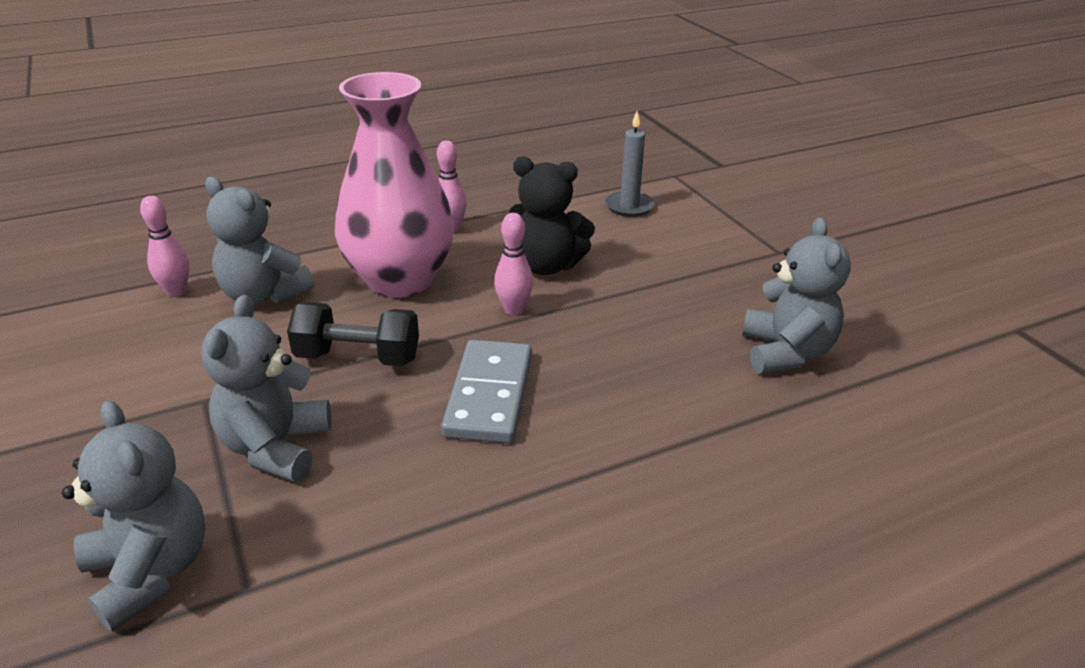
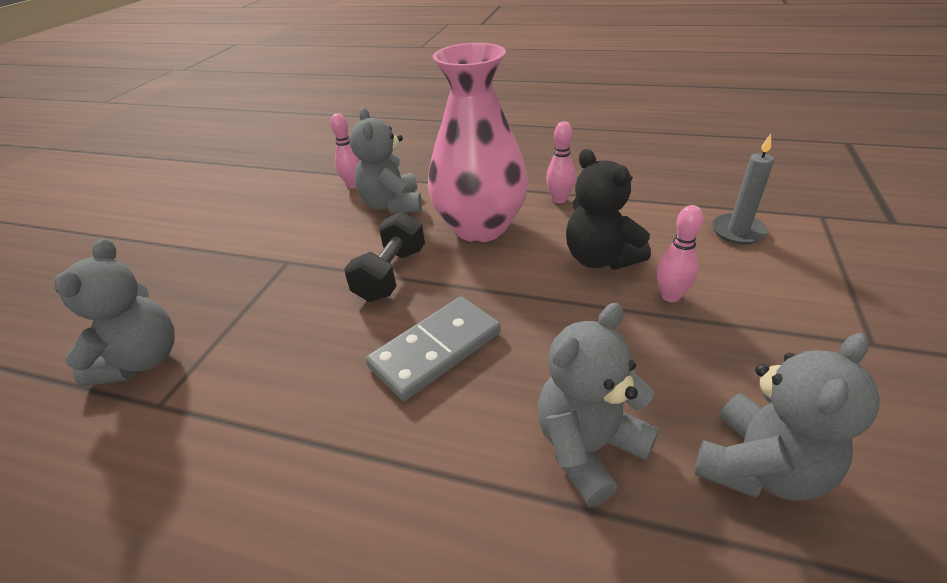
camera: 45 degrees right, 5 degrees up
(275, 447) = (279, 315): grey teddy bear -> grey teddy bear (588, 447)
(358, 357) = (391, 274): black dumbbell -> black dumbbell turned 60 degrees clockwise
(514, 310) = (532, 286): pink bowling pin -> pink bowling pin (670, 296)

